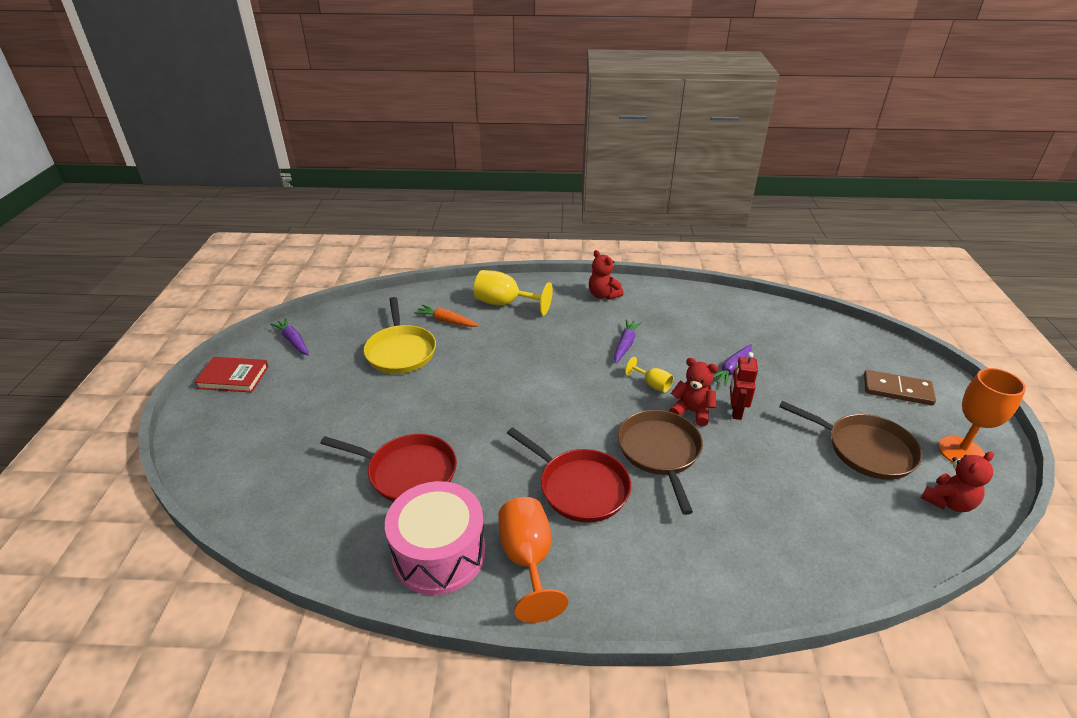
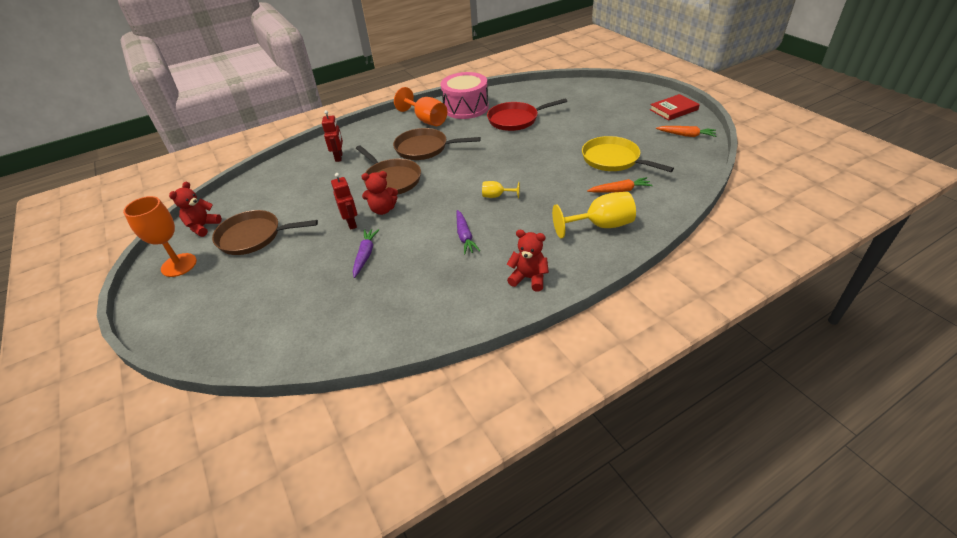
camera: 150 degrees right, 5 degrees up
(293, 341) = (686, 135): purple carrot -> orange carrot
(580, 487) = (424, 148): red pan -> brown pan
(652, 384) = (421, 215): yellow goblet -> yellow goblet (496, 196)
(720, 545) = (339, 157): none -> red robot
(897, 390) = (216, 300): brown domino -> none

